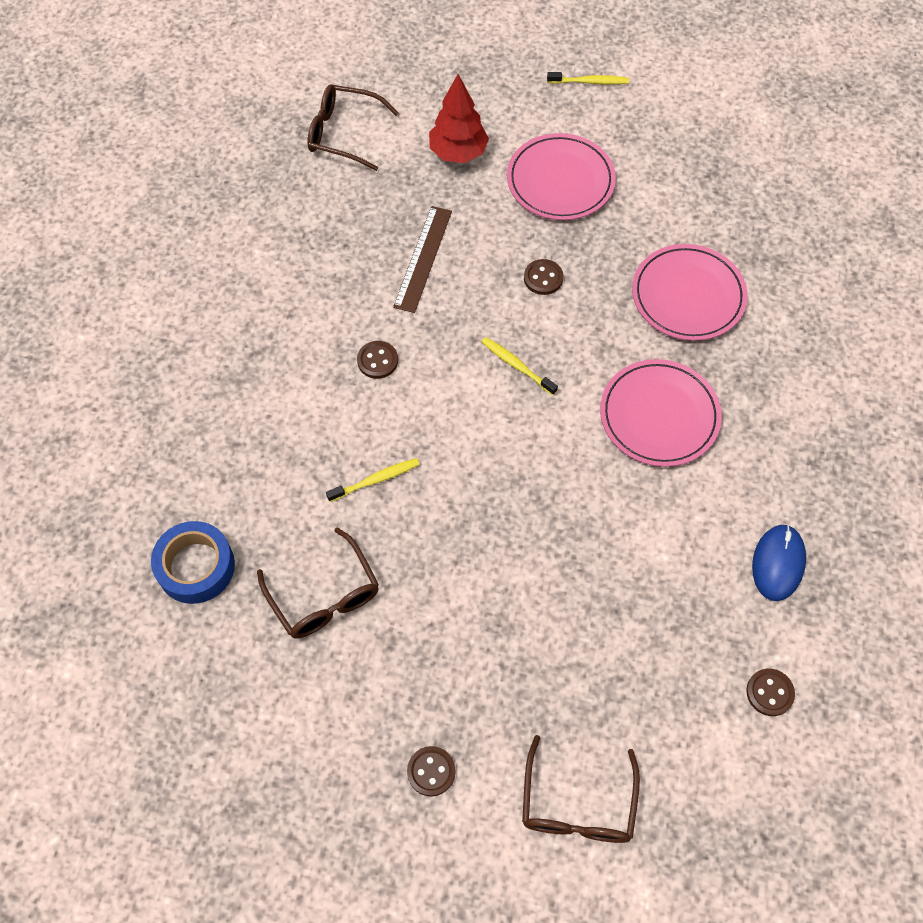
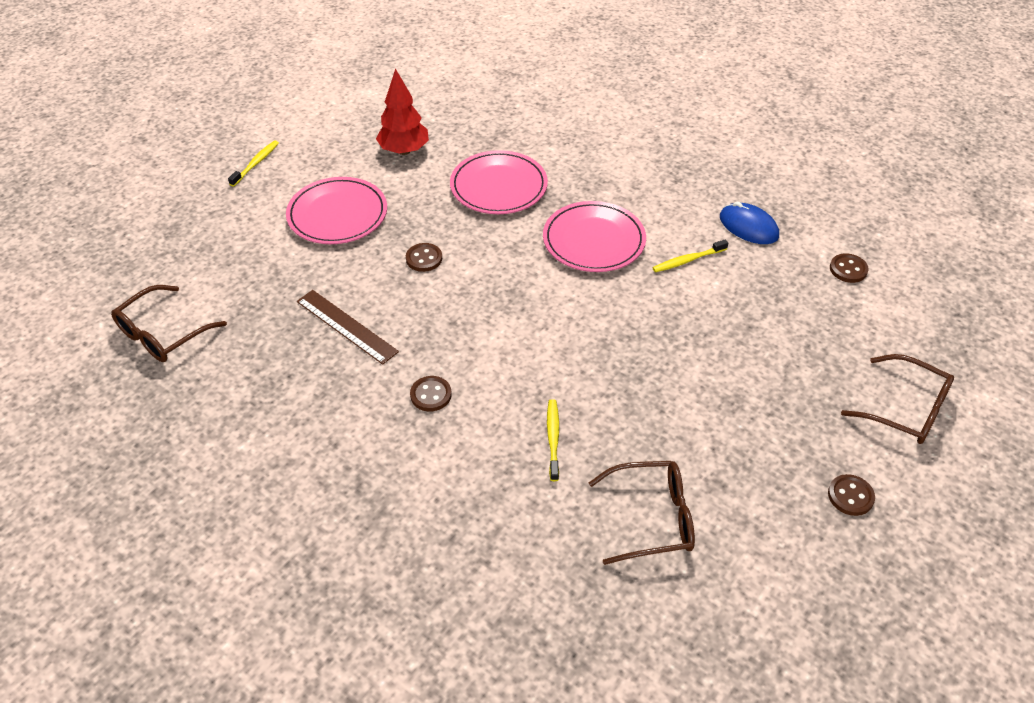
camera: 65 degrees left, 15 degrees down
(196, 567) = (571, 618): blue tape -> none
(458, 153) = (255, 265): red tree -> red tree (404, 151)
(517, 366) = (497, 304): yellow toothbrush -> yellow toothbrush (688, 260)

